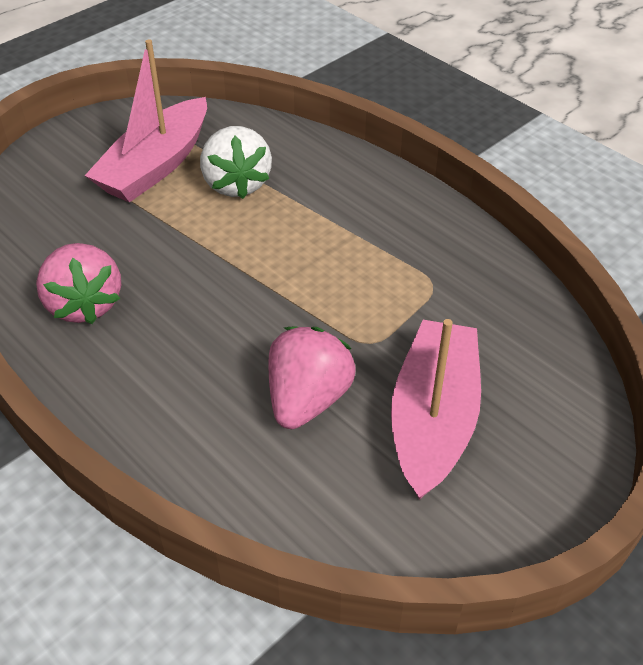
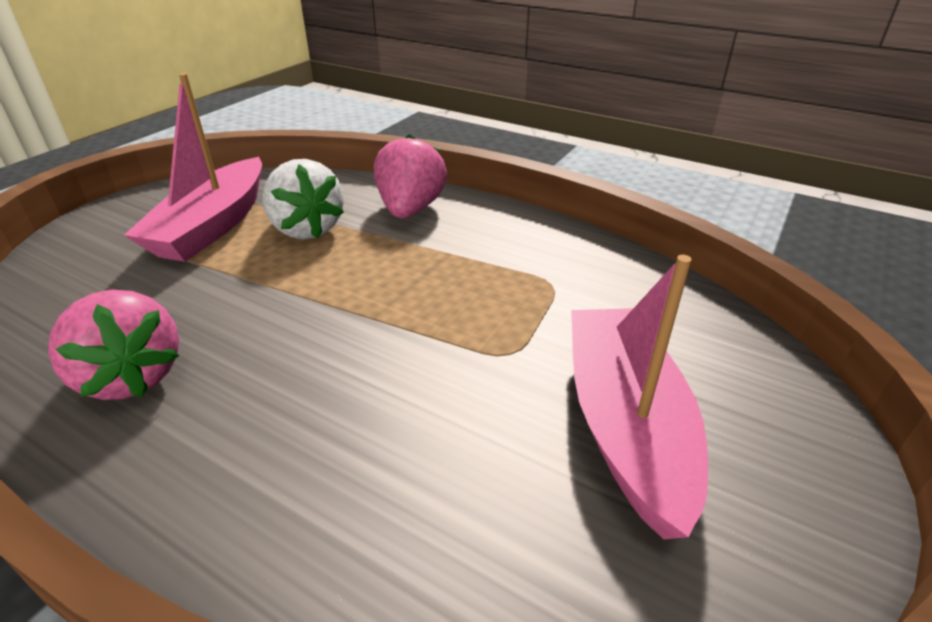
camera: 15 degrees left, 10 degrees down
(307, 399) = (459, 434): pink strawberry -> pink strawberry (410, 209)

